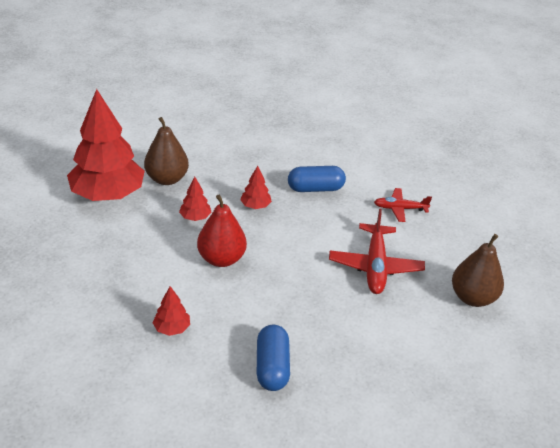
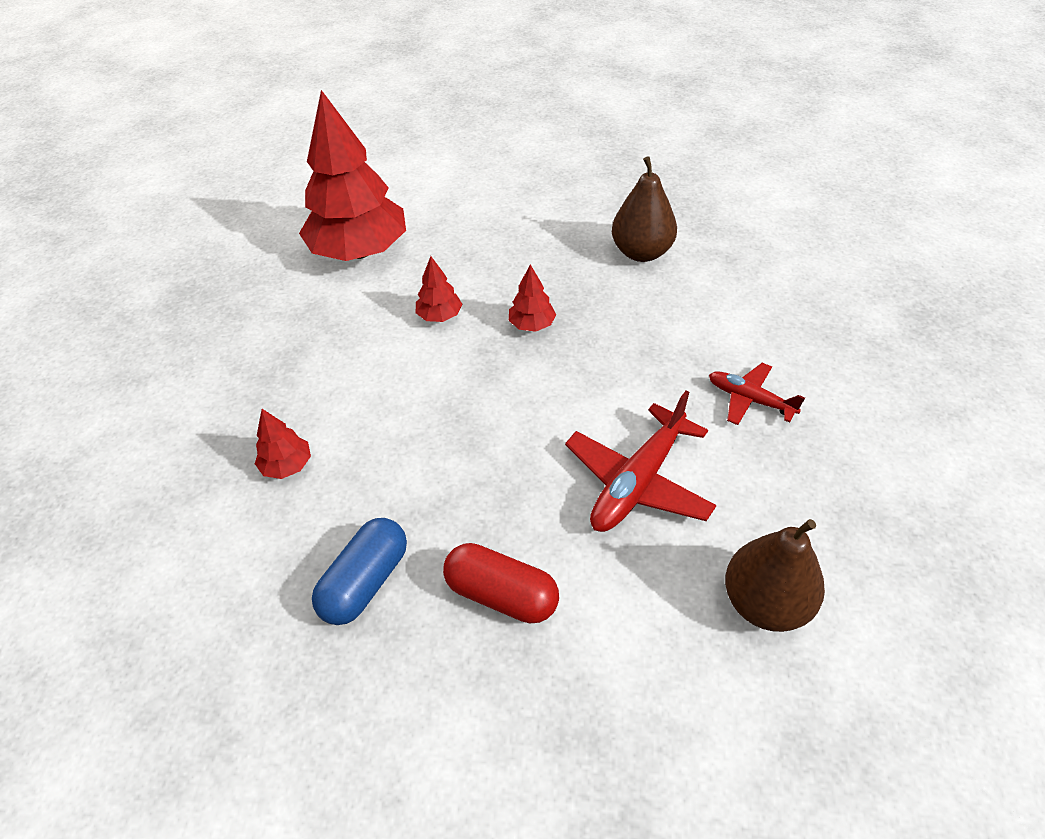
camera: 35 degrees right, 10 degrees up
(167, 179) = (446, 251): brown pear -> brown pear (641, 252)
(221, 259) = (426, 388): red pear -> none
(315, 189) = (638, 325): blue capsule -> none
(349, 343) = (502, 594): none -> red capsule

